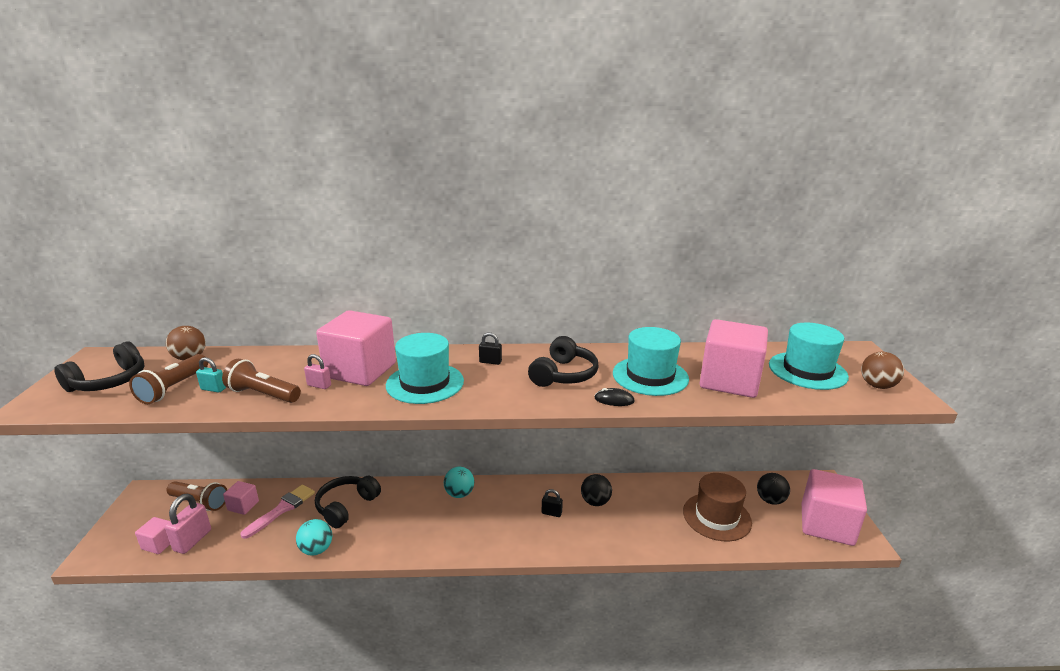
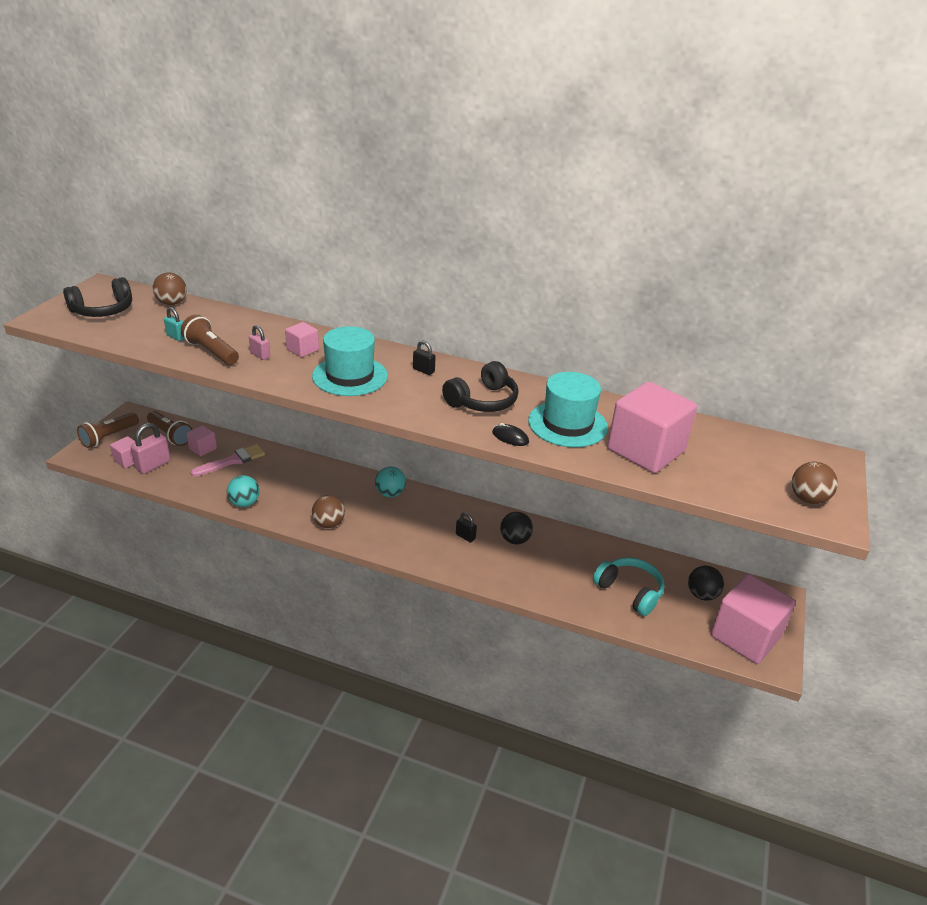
camera: 20 degrees right, 10 degrees up
(173, 388) = (147, 328): brown flashlight -> brown flashlight (109, 437)
(346, 506) = (286, 474): black headphones -> none
(360, 370) = (303, 350): pink cube -> pink cube, size x0.47
(416, 543) = (328, 523): none -> brown ball
(716, 517) = (629, 591): brown hat -> turquoise headphones
(807, 370) = (745, 463): turquoise hat -> none

